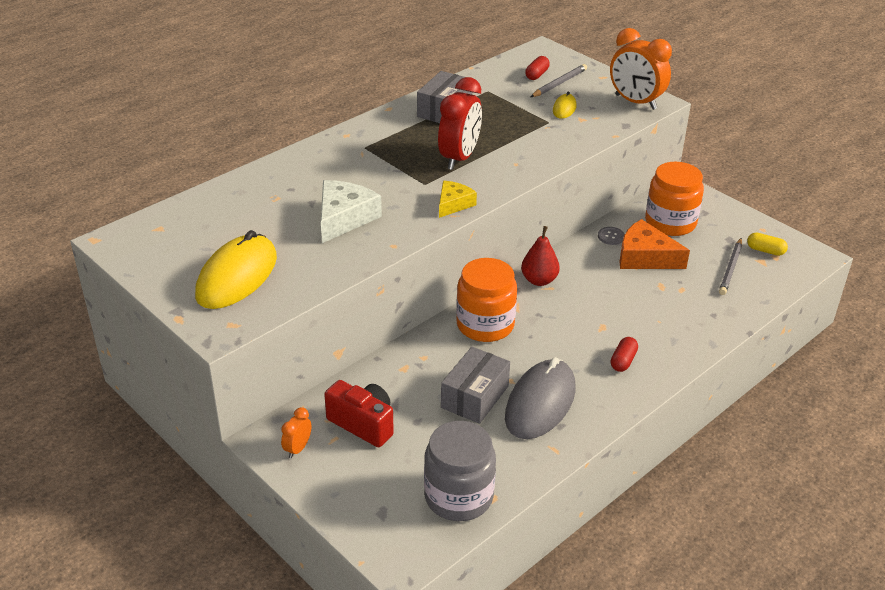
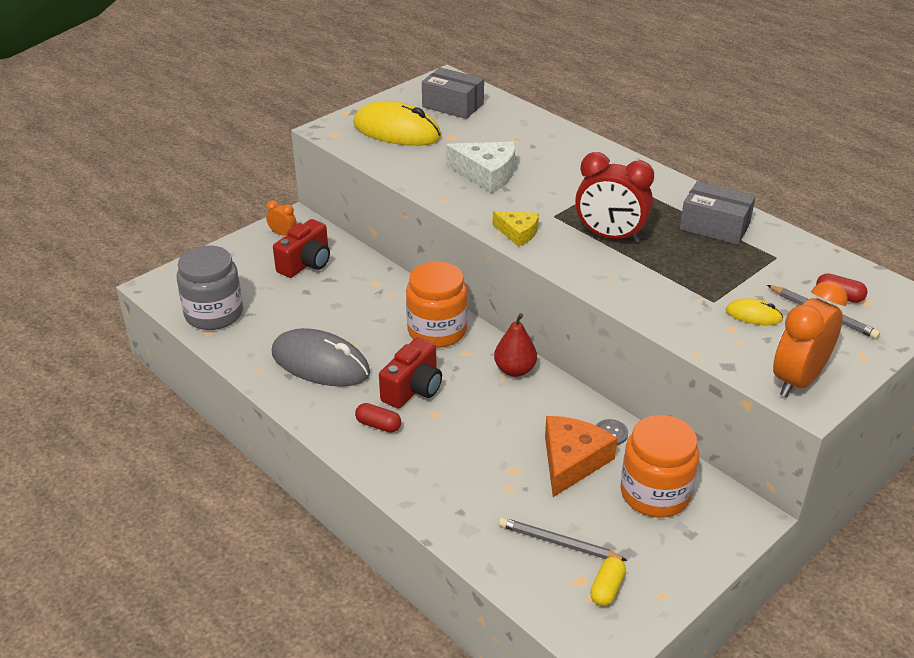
camera: 90 degrees right, 0 degrees up
(475, 397) = (333, 323): grey box -> grey box (453, 105)
(571, 340) = (413, 389): none -> red camera

